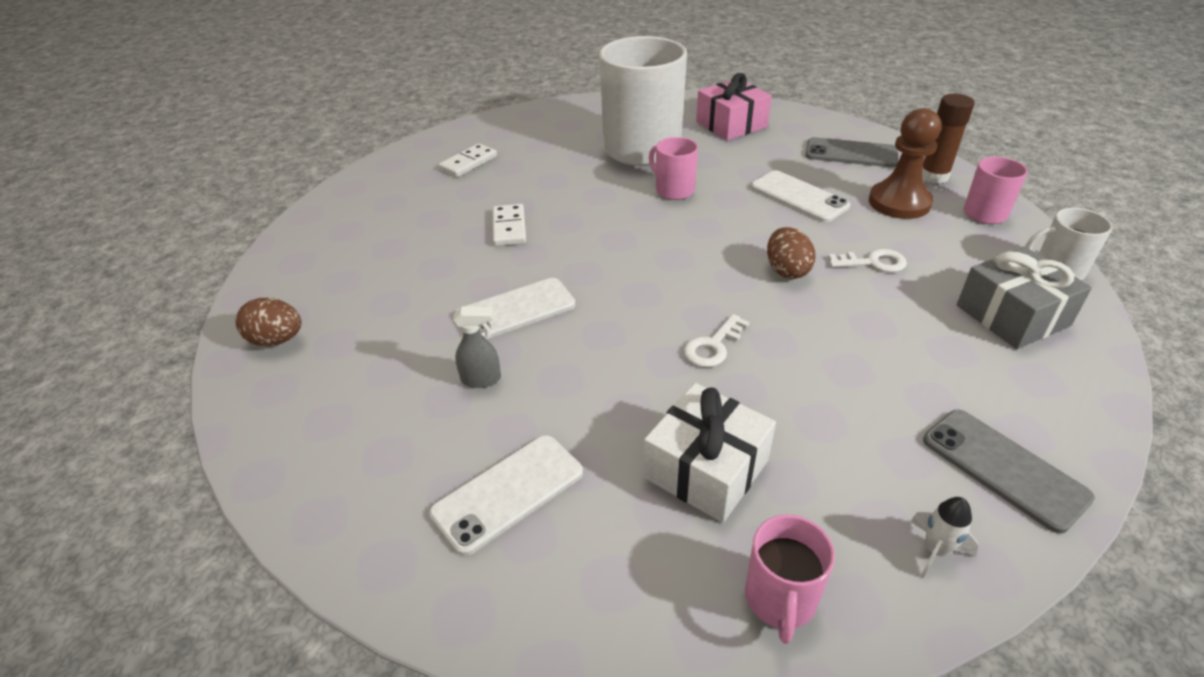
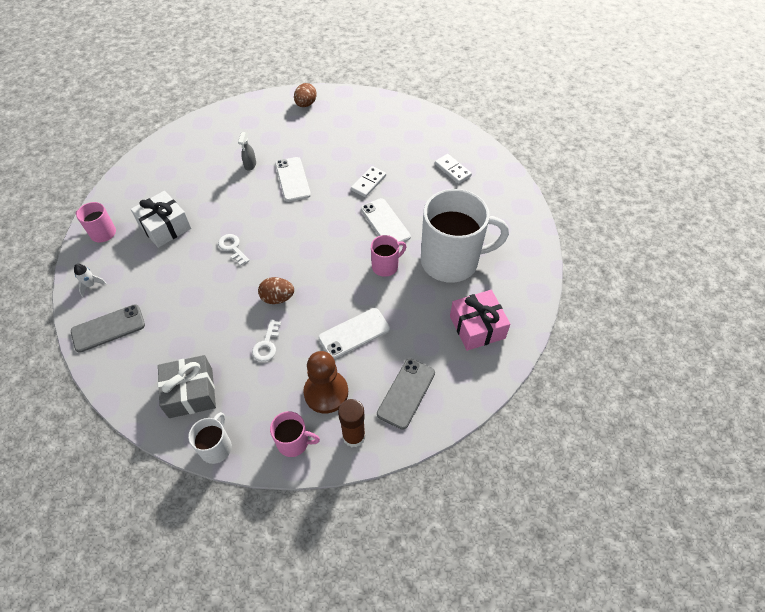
camera: 100 degrees right, 15 degrees up
(508, 493) = (186, 169): white phone -> white phone (385, 223)
(509, 227) = (368, 183): white domino -> white domino turned 60 degrees counterclockwise

